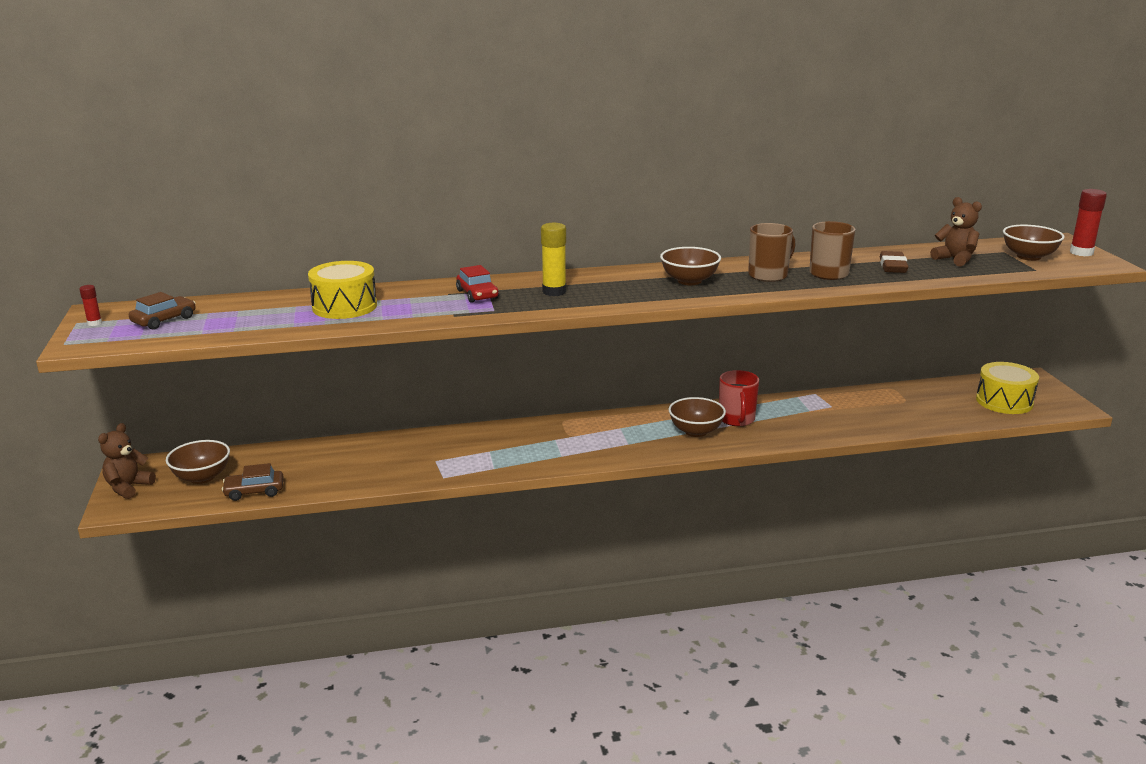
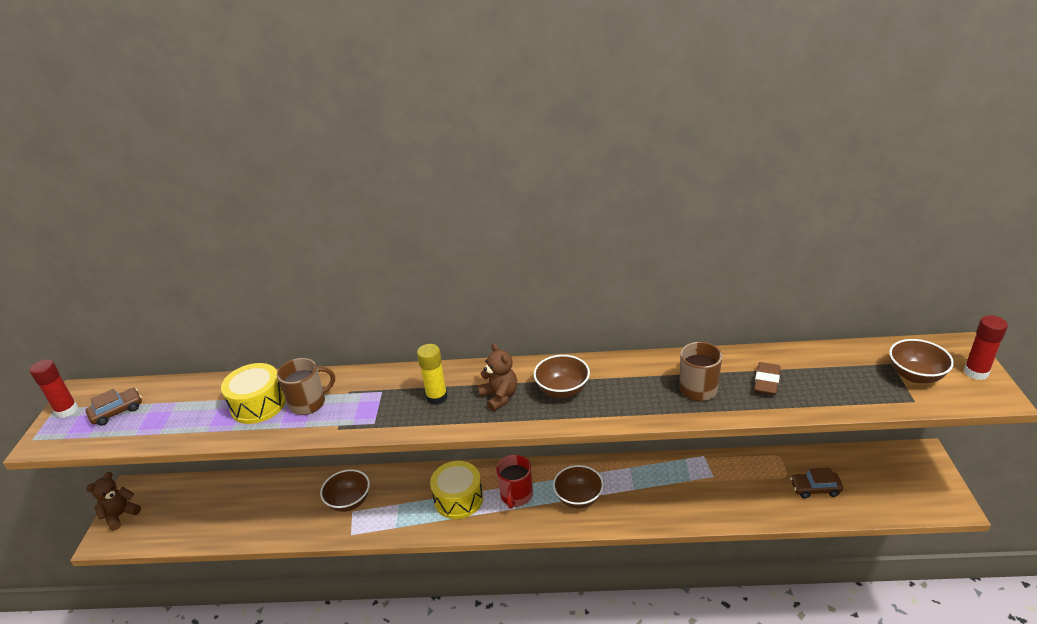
camera: 15 degrees right, 10 degrees up
(94, 323) = (67, 410): red glue stick -> red glue stick, size x1.88
(202, 477) = (175, 509): brown bowl -> brown bowl (349, 502)
(254, 491) = (205, 533): brown car -> brown car (815, 488)
(477, 294) = (371, 395): red car -> none
(736, 419) = (620, 485): red mug -> red mug (516, 496)
(769, 275) = (640, 387): brown mug -> brown mug (309, 403)
(955, 259) = (835, 374): brown teddy bear -> brown teddy bear (499, 397)
(1004, 401) = (884, 488): yellow drum -> yellow drum (458, 499)

